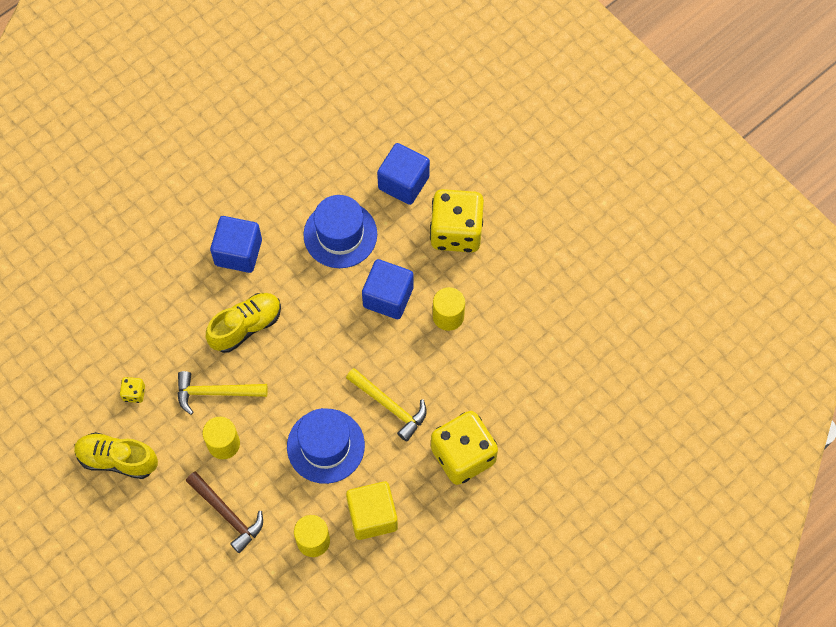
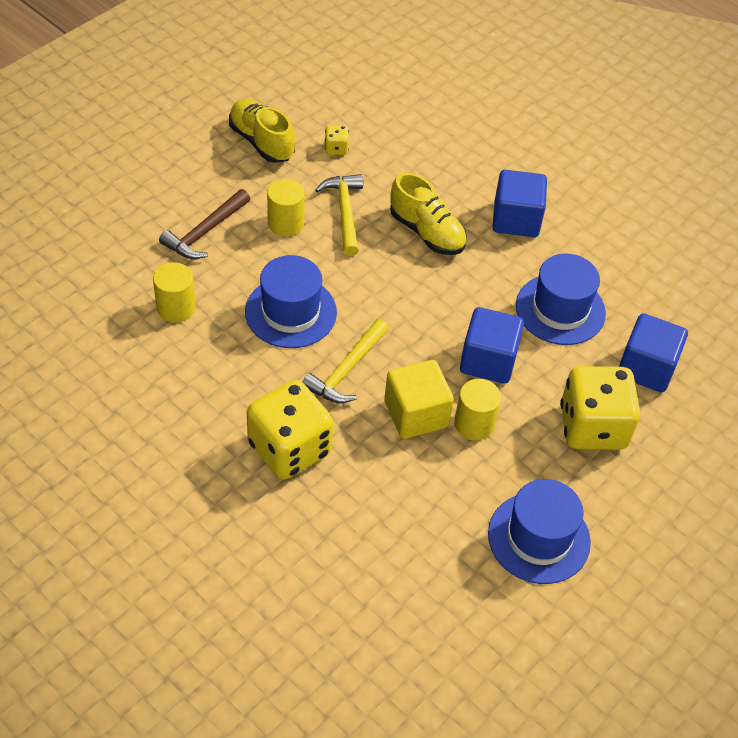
camera: 80 degrees right, 15 degrees down
(117, 459) = (261, 142): yellow shoe -> yellow shoe turned 45 degrees counterclockwise
(372, 516) = (207, 361): yellow cube -> yellow cube (416, 414)
(550, 286) = (539, 538): none -> blue hat

